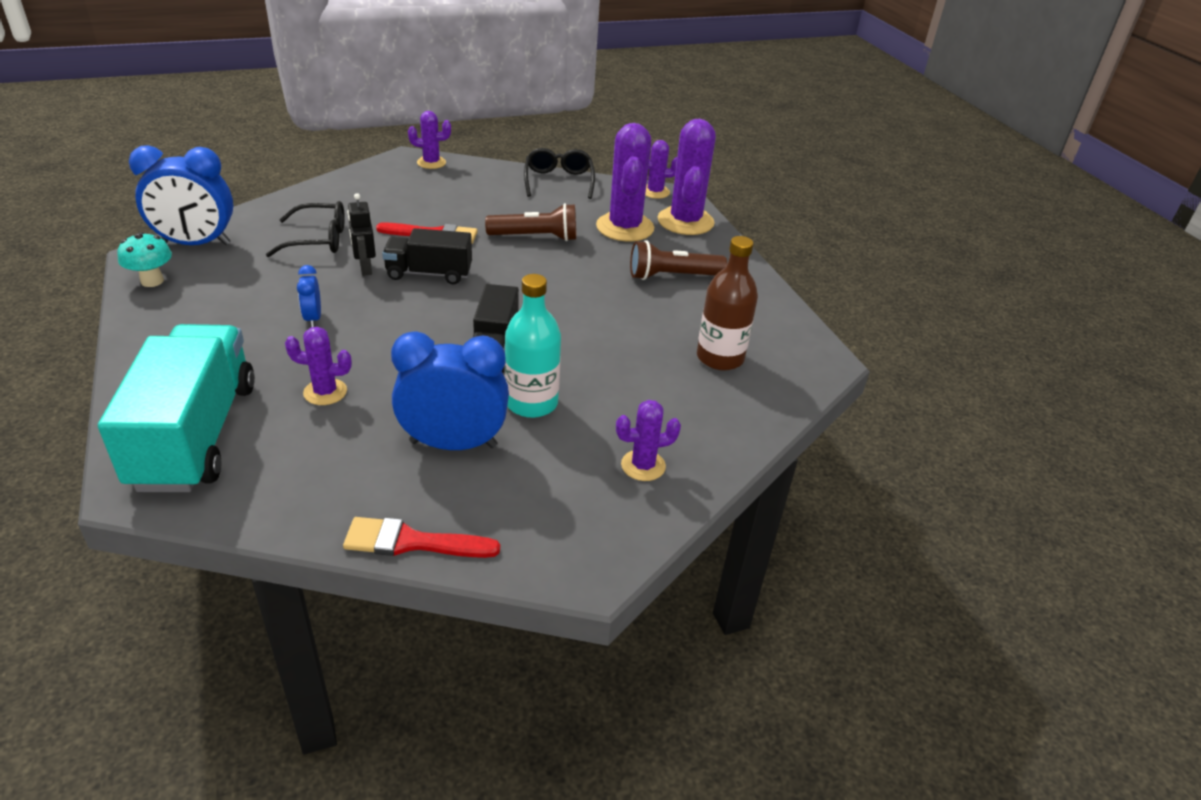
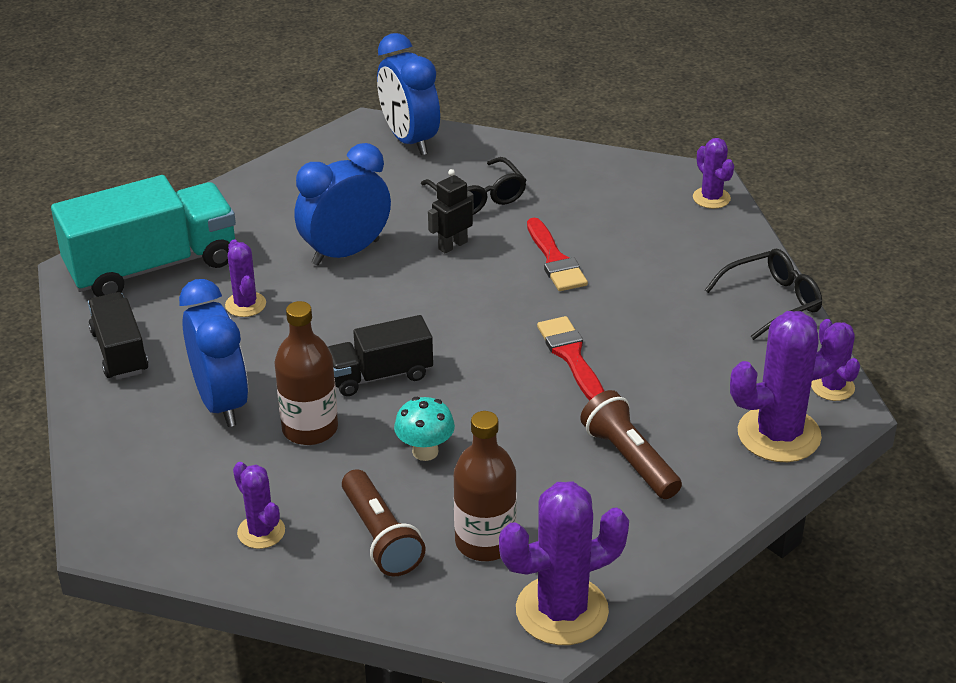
camera: 70 degrees right, 0 degrees up
(152, 281) = (334, 148): turquoise mushroom -> turquoise mushroom (425, 451)
(313, 318) = (345, 252): blue clock -> blue clock, size x2.11
(412, 542) = (91, 425): red brush -> red brush (571, 356)
(429, 273) = (477, 286): black truck -> black truck (119, 352)
(531, 403) = (310, 429): turquoise bottle -> brown bottle
(535, 237) = (618, 329): brown flashlight -> brown flashlight (380, 536)
(625, 227) = (710, 388): purple cactus -> purple cactus (562, 611)

